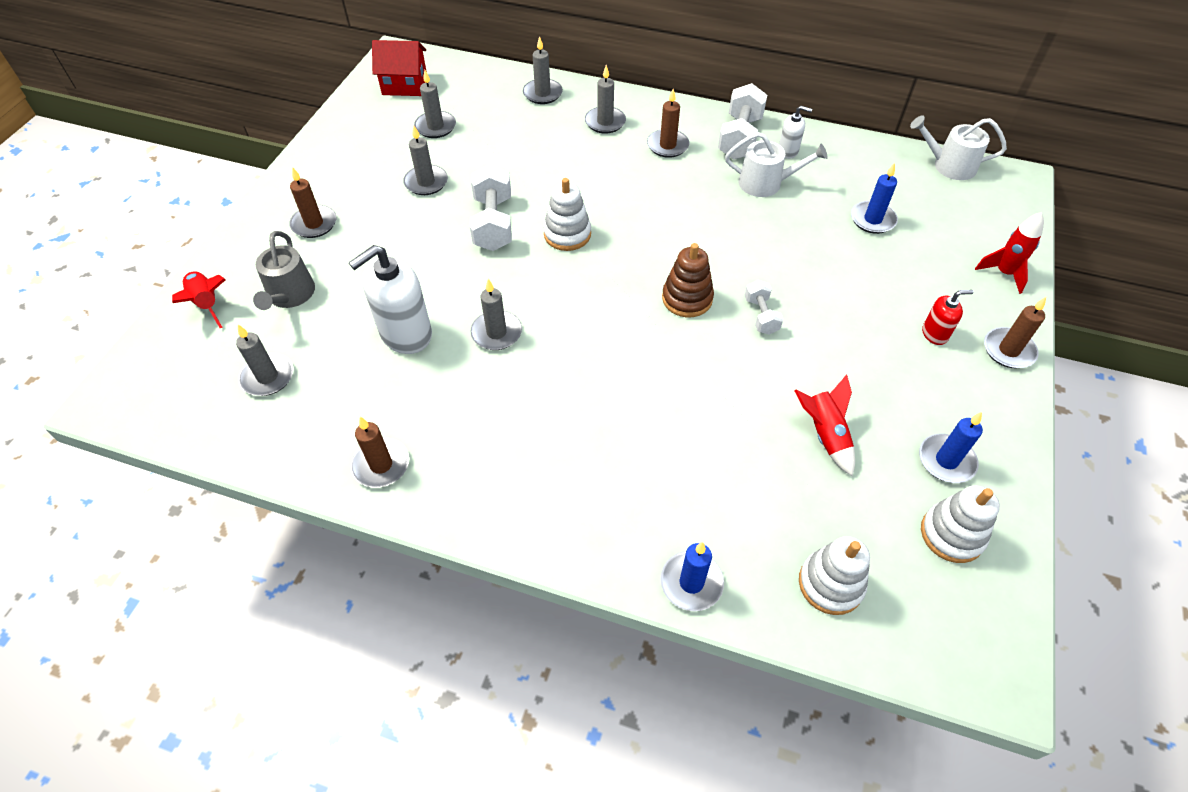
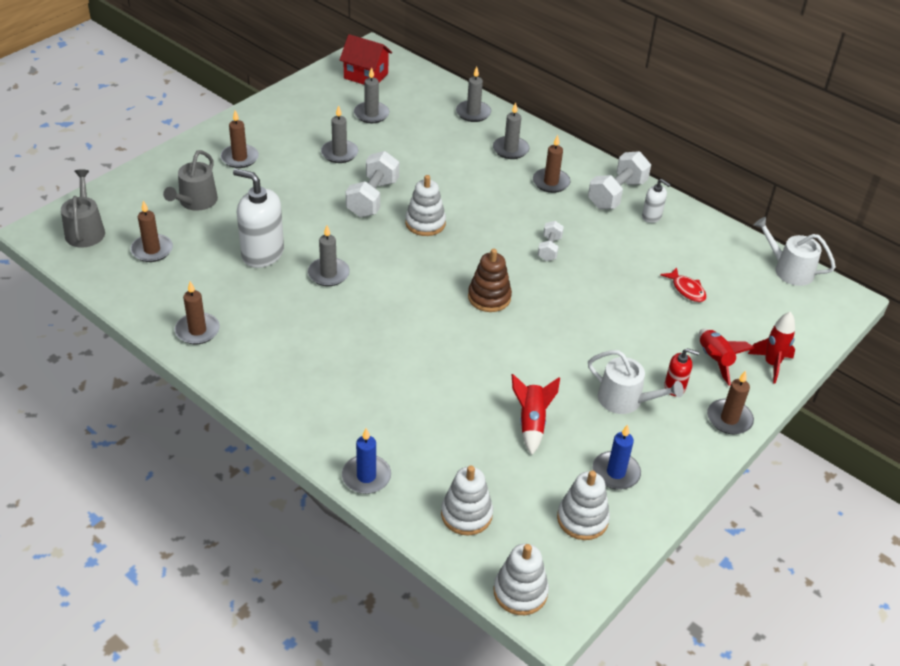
camera: 20 degrees right, 10 degrees down
(168, 380) = (85, 230): none -> grey watering can
(207, 304) = (136, 189): red rocket -> red rocket (715, 360)
(268, 377) = (152, 250): grey candle -> brown candle
(405, 334) = (262, 253): white soap dispenser -> white soap dispenser turned 45 degrees clockwise
(761, 316) = (540, 328): white dumbbell -> white dumbbell (549, 249)
(765, 183) = (614, 235): white watering can -> white watering can (625, 400)
(872, 219) = (686, 289): blue candle -> red fish
(951, 662) = (520, 592): none -> white stacking toy

